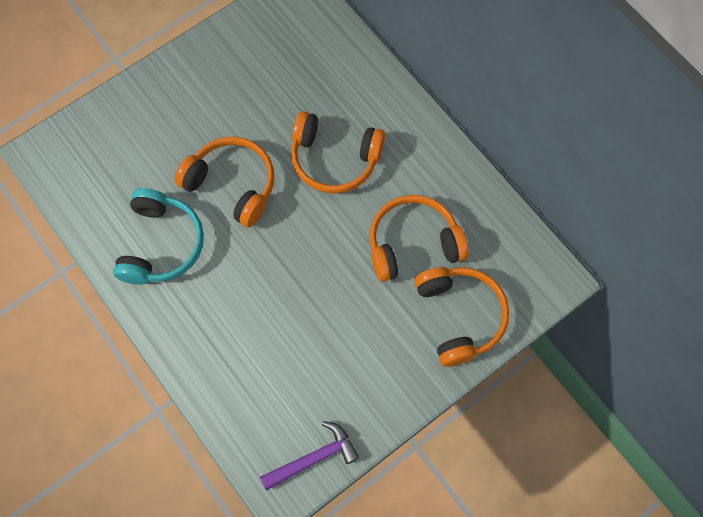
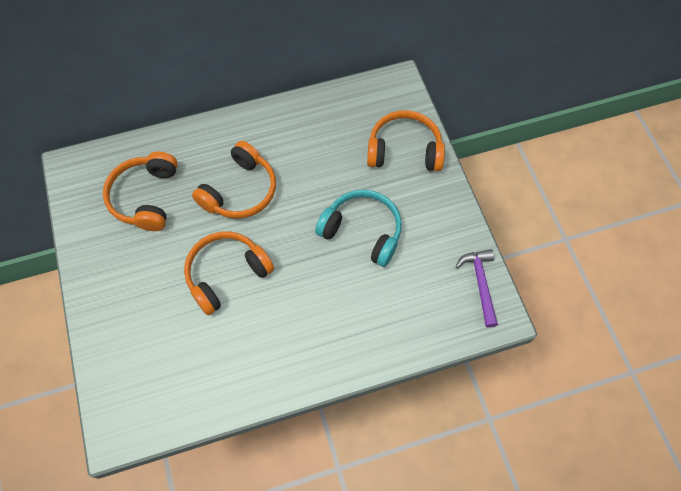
camera: 70 degrees left, 5 degrees down
(161, 244) = (256, 347): turquoise headphones -> turquoise headphones (362, 231)
(413, 243) = (335, 161): orange headphones -> orange headphones (145, 197)

